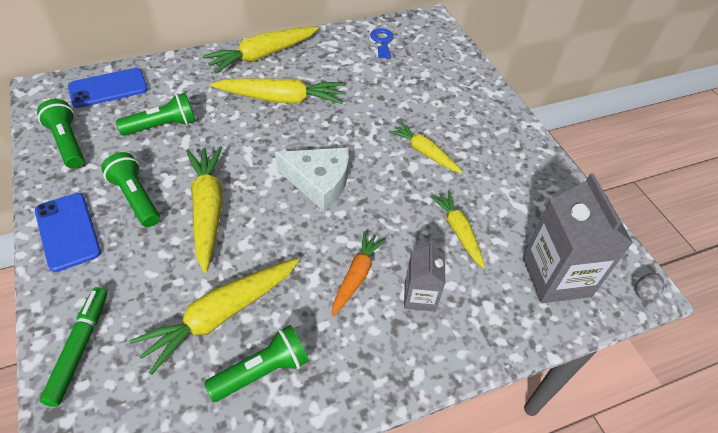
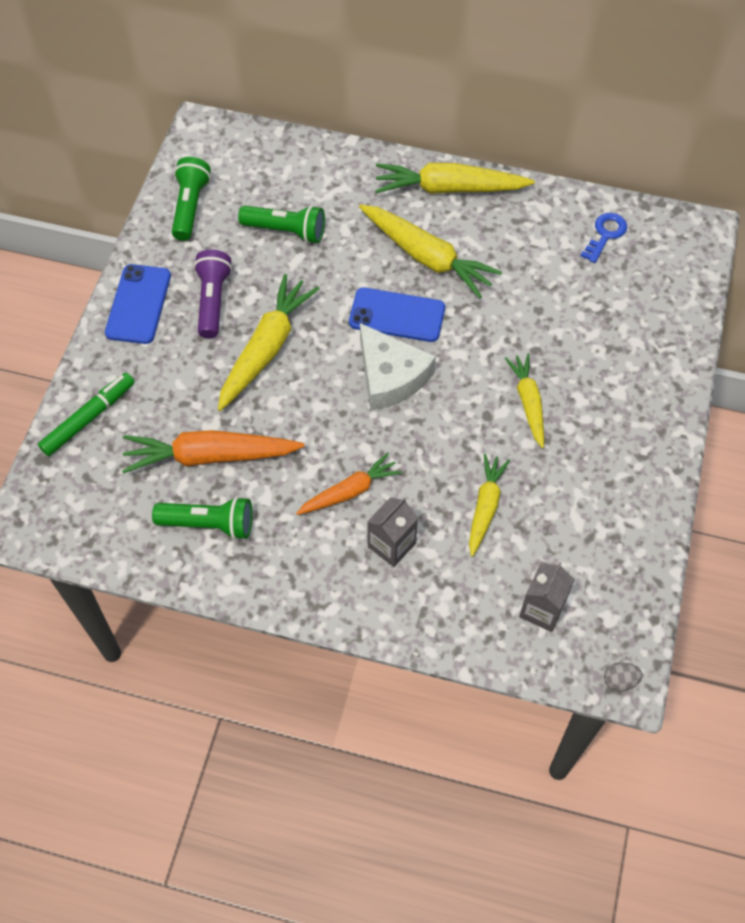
camera: 40 degrees right, 10 degrees up
(108, 88) = (264, 158): blue phone -> blue phone (397, 315)
(136, 198) = (213, 301): green flashlight -> purple flashlight
(221, 315) = (210, 456): yellow carrot -> orange carrot
(556, 277) = (542, 609): grey carton -> grey carton, size x0.56

